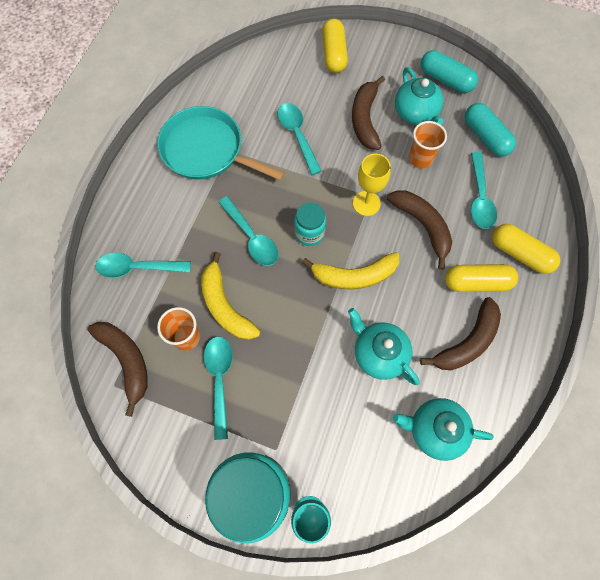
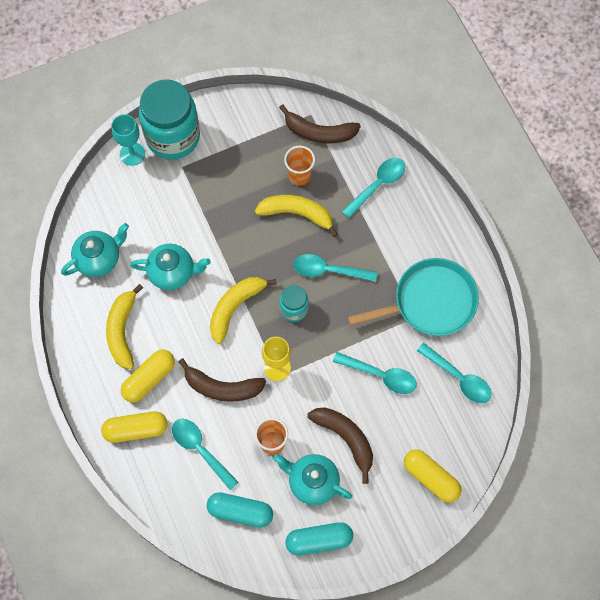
camera: 135 degrees right, 0 degrees up
(219, 380) = (253, 171): turquoise spoon -> turquoise spoon (458, 378)
(467, 342) = (122, 330): brown banana -> yellow banana

